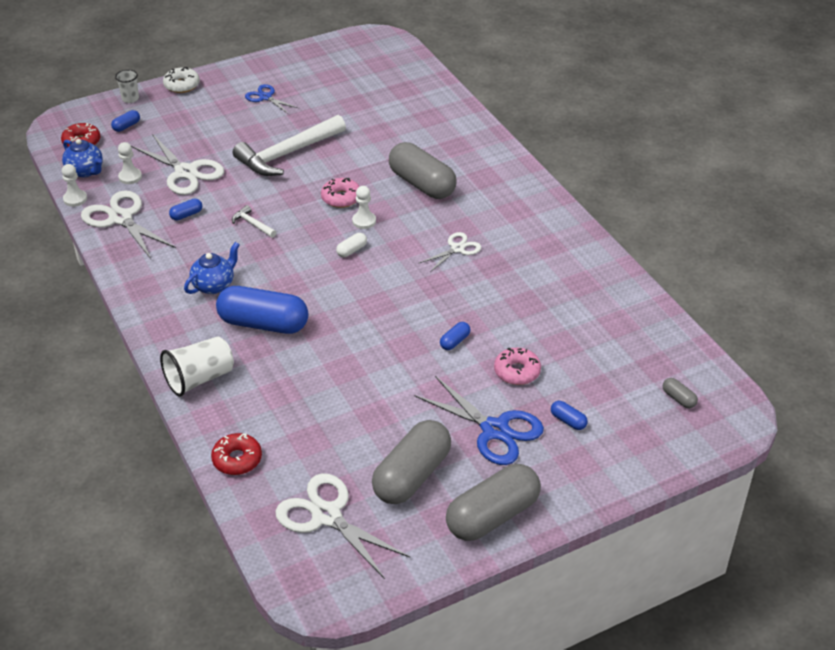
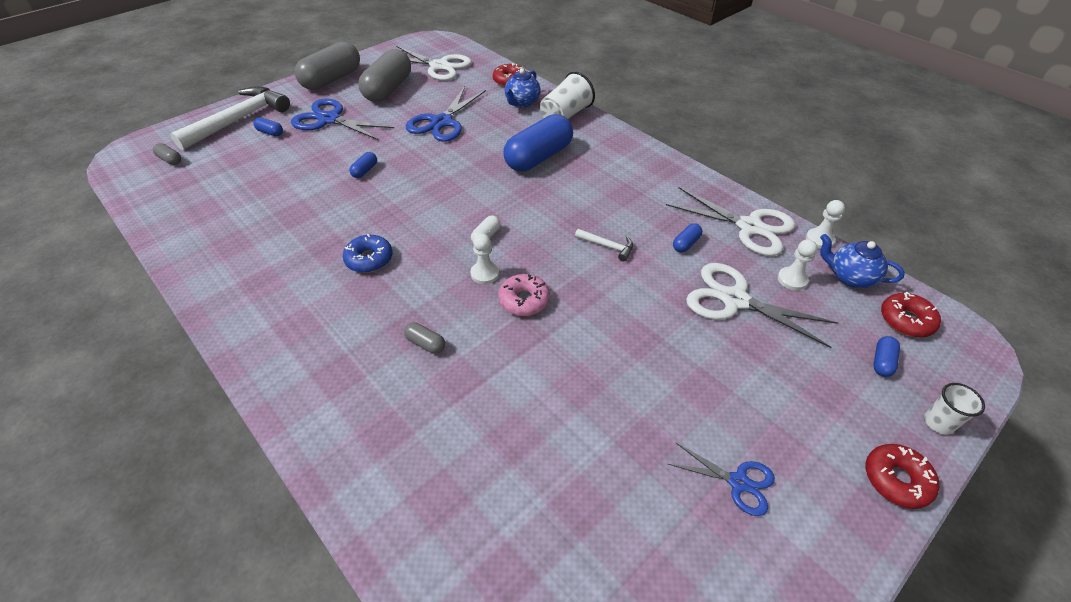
camera: 165 degrees right, 5 degrees up
(182, 85) = (896, 480): white donut -> red donut
(214, 285) = (603, 180): blue teapot -> blue teapot (522, 102)
(263, 324) = (538, 157): blue capsule -> blue capsule turned 45 degrees counterclockwise
(287, 154) = (628, 358): white hammer -> white hammer (239, 120)
(354, 397) = (441, 122): none -> blue scissors
(422, 184) = (425, 343): grey capsule -> grey capsule, size x0.41
(457, 249) = (369, 259): white scissors -> blue donut
(517, 371) = (309, 157): pink donut -> none

